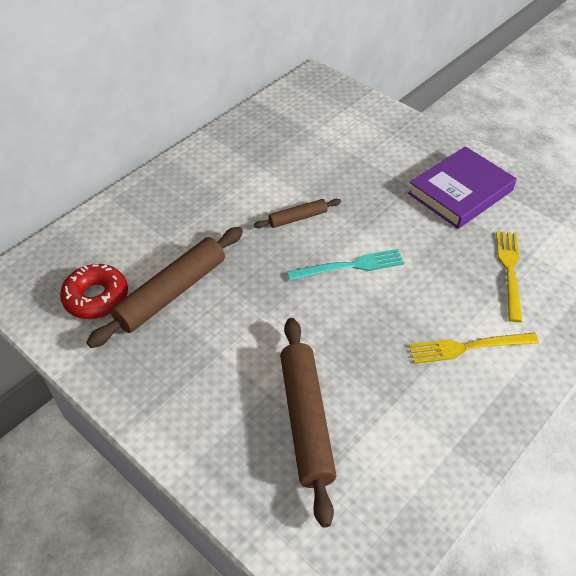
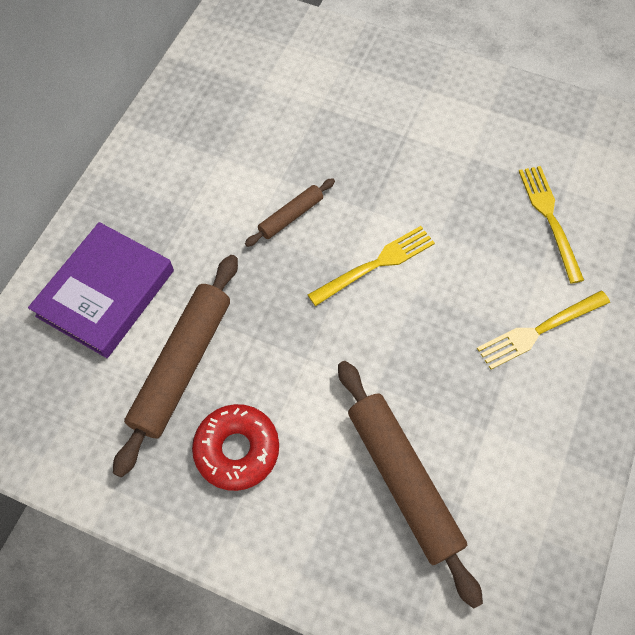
camera: 20 degrees left, 15 degrees up
(96, 297) = (92, 401): red donut -> red donut (237, 449)
(351, 266) = (377, 264): turquoise fork -> yellow fork
(460, 192) = (461, 127): purple book -> purple book (106, 293)

